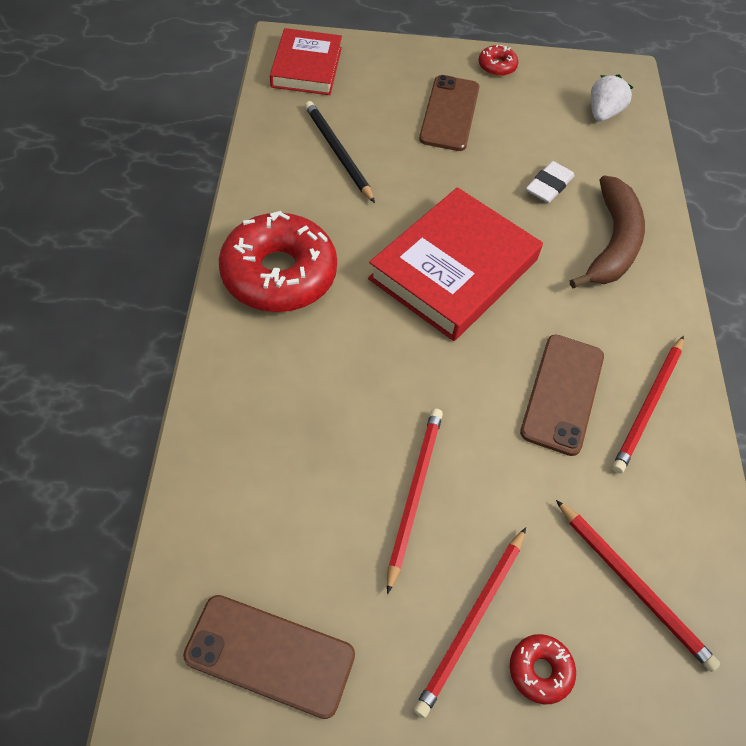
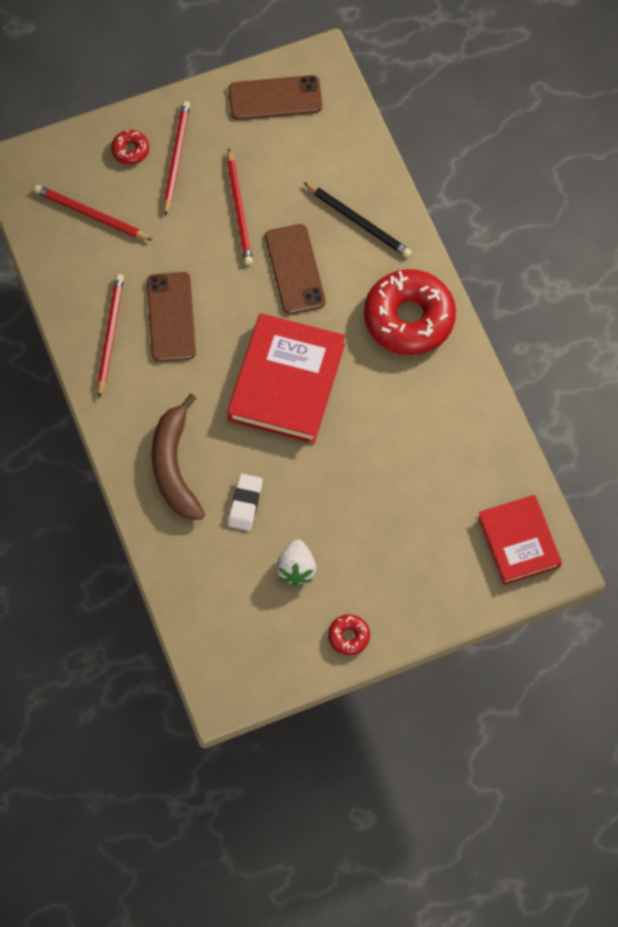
camera: 160 degrees right, 10 degrees up
(338, 152) = (433, 453): black pencil -> black pencil (359, 222)
(449, 113) = (364, 548): brown phone -> brown phone (295, 269)
(603, 113) = (227, 620): white strawberry -> white strawberry (296, 568)

